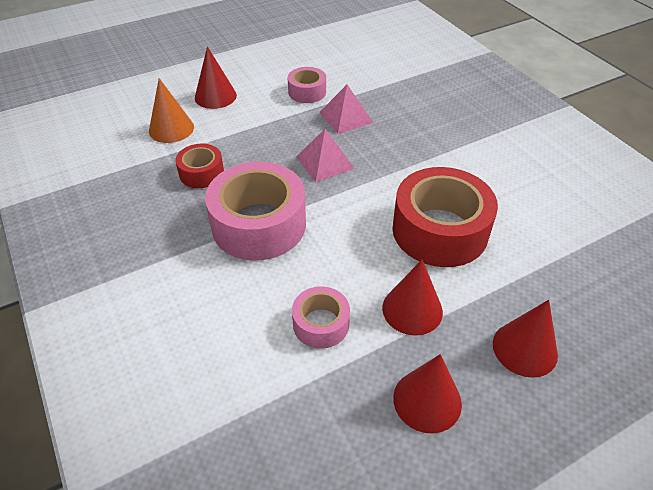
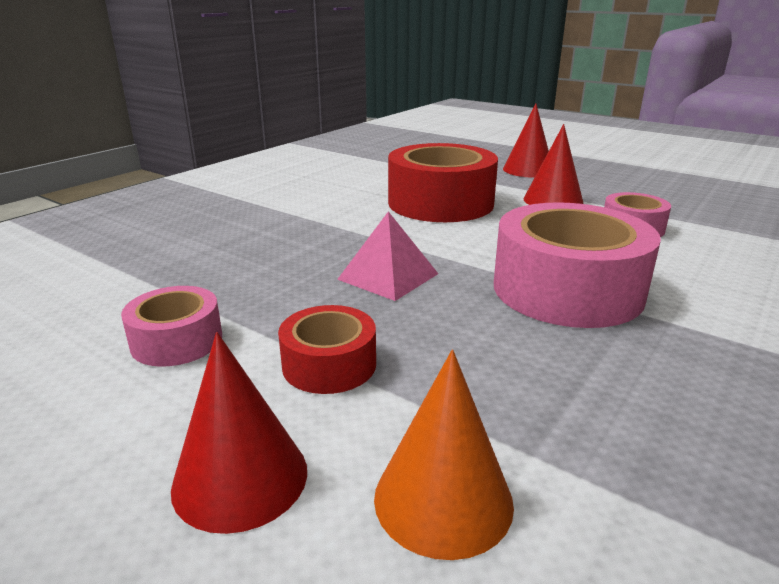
camera: 115 degrees left, 20 degrees down
(201, 173) = (535, 378): red tape -> red tape (329, 364)
(346, 117) = (254, 285): pink pyramid -> none
(427, 400) = (622, 187): red cone -> none

